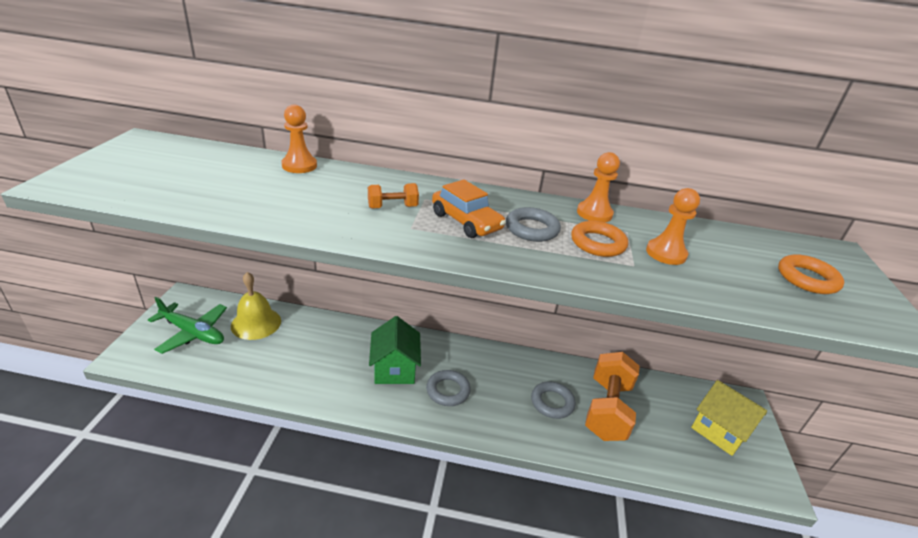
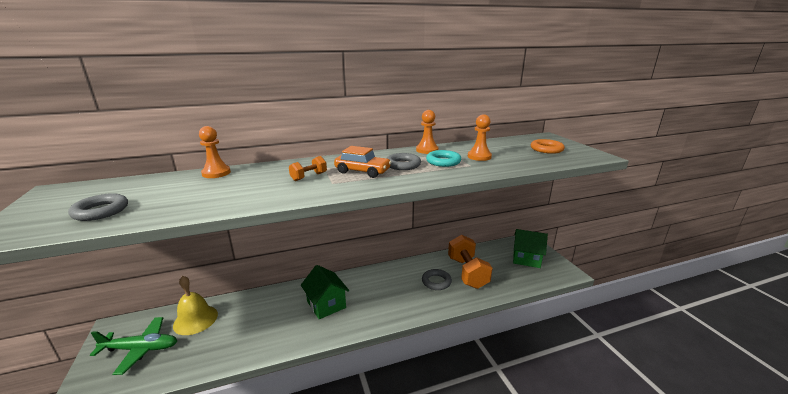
camera: 25 degrees left, 10 degrees down
(448, 390) = (371, 302): grey ring -> grey ring (101, 211)
(598, 243) = (443, 161): orange ring -> turquoise ring
(719, 430) = (526, 259): yellow house -> green house

